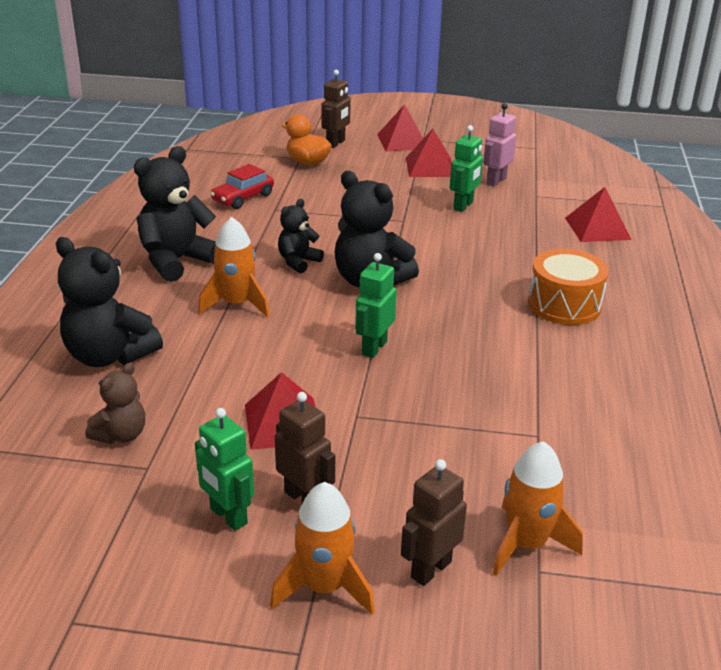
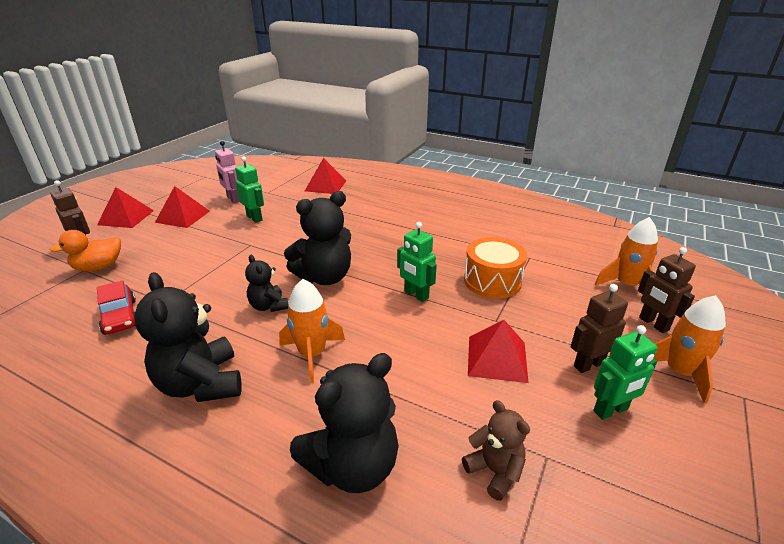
camera: 70 degrees left, 0 degrees up
(564, 304) = (402, 216): orange drum -> orange drum (492, 281)

